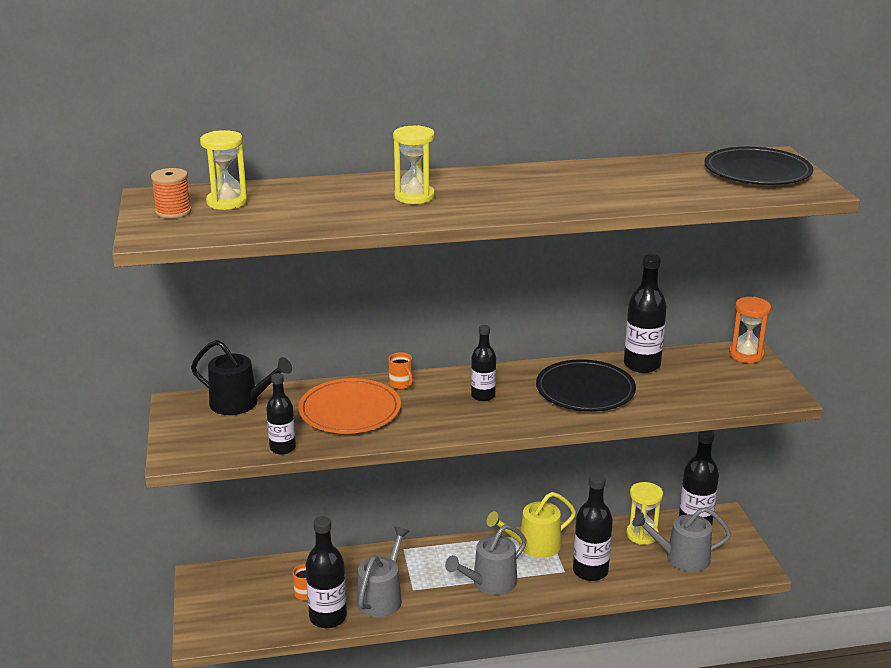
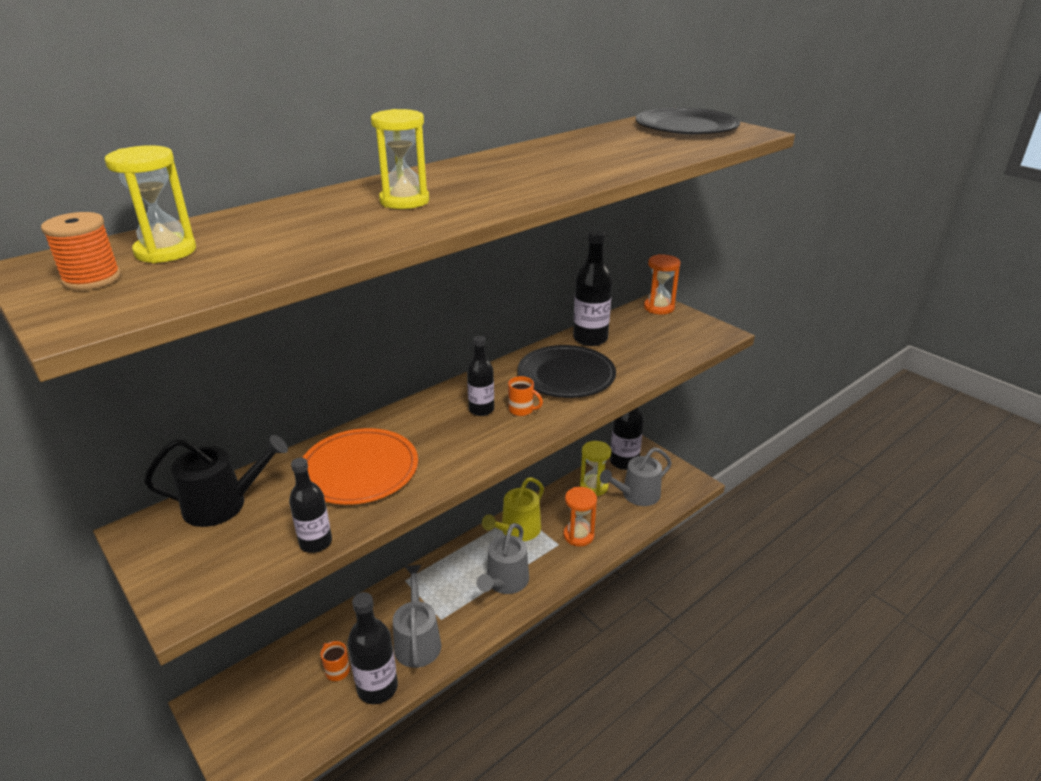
camera: 30 degrees left, 5 degrees up
(401, 384) = (391, 423): orange mug -> orange mug (522, 410)
(590, 571) = (578, 535): black bottle -> orange hourglass

